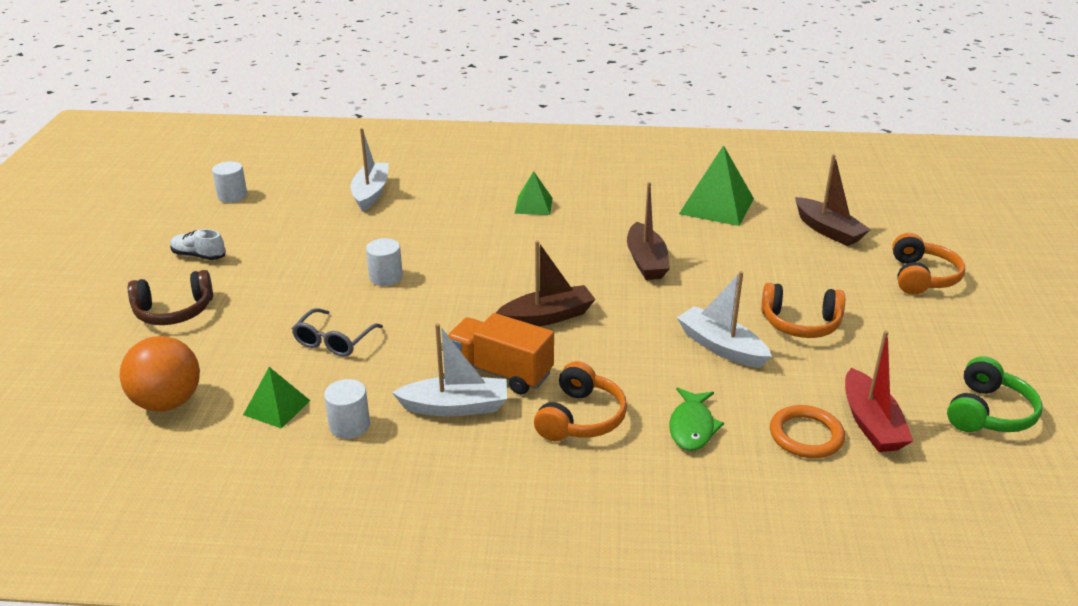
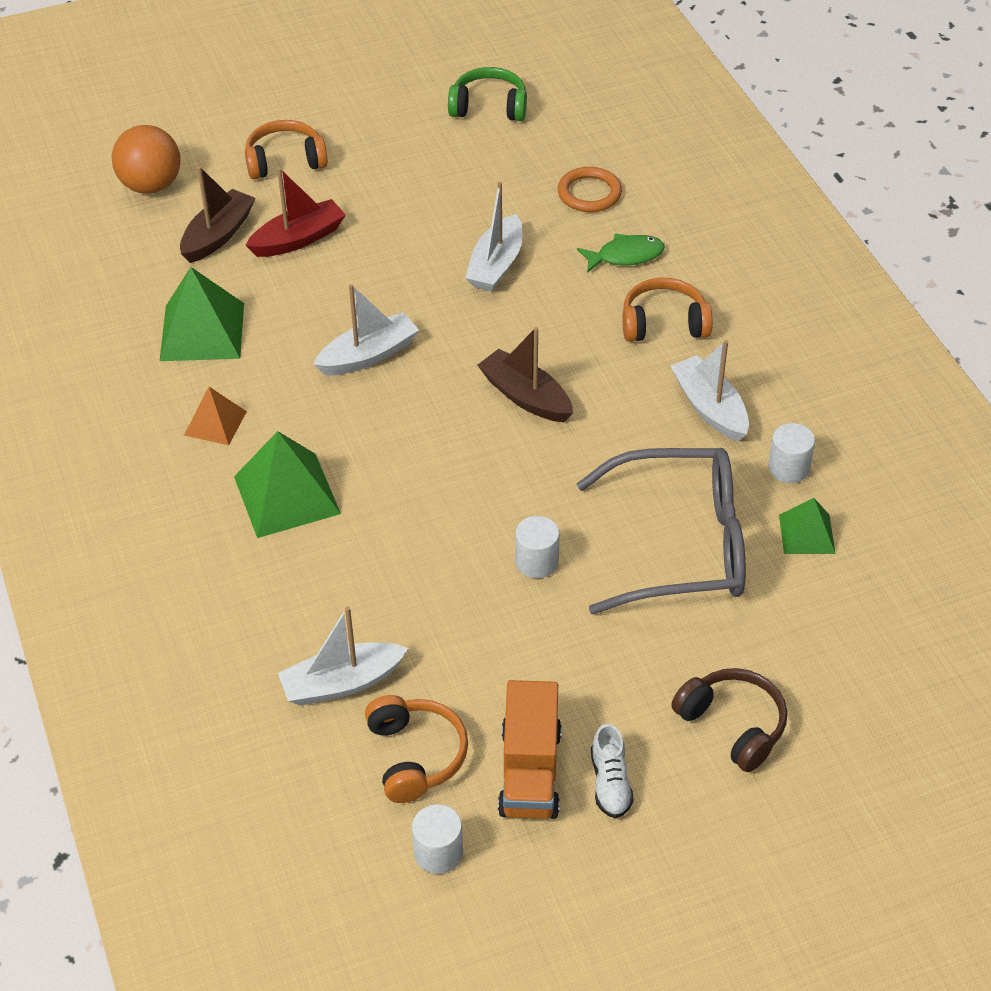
camera: 115 degrees left, 15 degrees up
(168, 402) = (865, 624): orange ball -> orange ball (151, 185)
(334, 341) = (681, 545): grey glasses -> grey glasses, size x2.10
(500, 372) = (639, 397): orange truck -> orange truck (530, 772)
(533, 205) = (287, 495): green pyramid -> green pyramid, size x1.72
(620, 195) = (215, 423): none -> orange pyramid
(646, 261) = (368, 355): brown boat -> white boat
(800, 323) = (422, 224): orange headphones -> orange headphones (415, 756)
(871, 423) = (547, 163): red boat -> red boat (298, 239)

